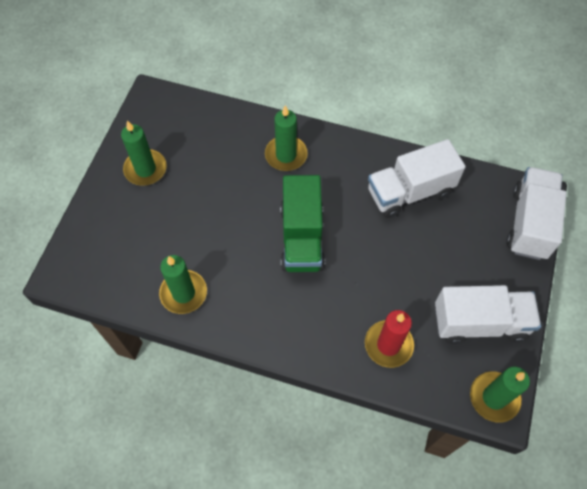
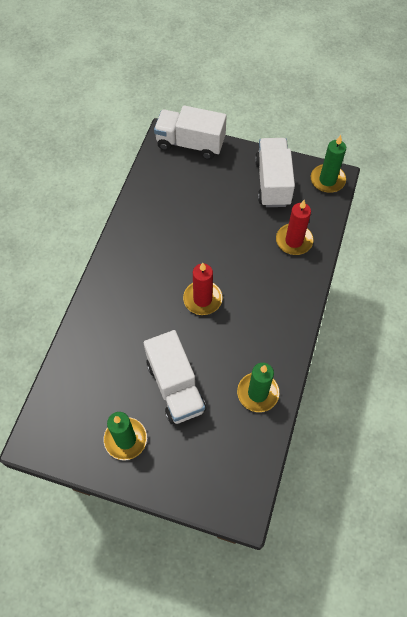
camera: 90 degrees left, 0 degrees up
(286, 155) = (117, 312): green candle -> none
(302, 237) = (202, 299): green truck -> red candle
(410, 192) = (160, 218): white truck -> white truck (175, 386)

